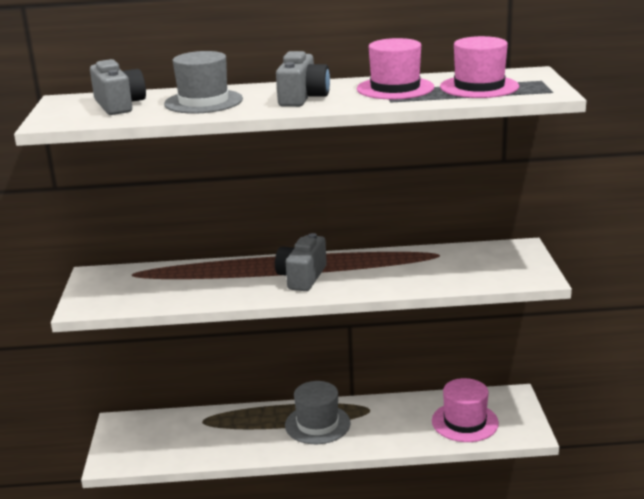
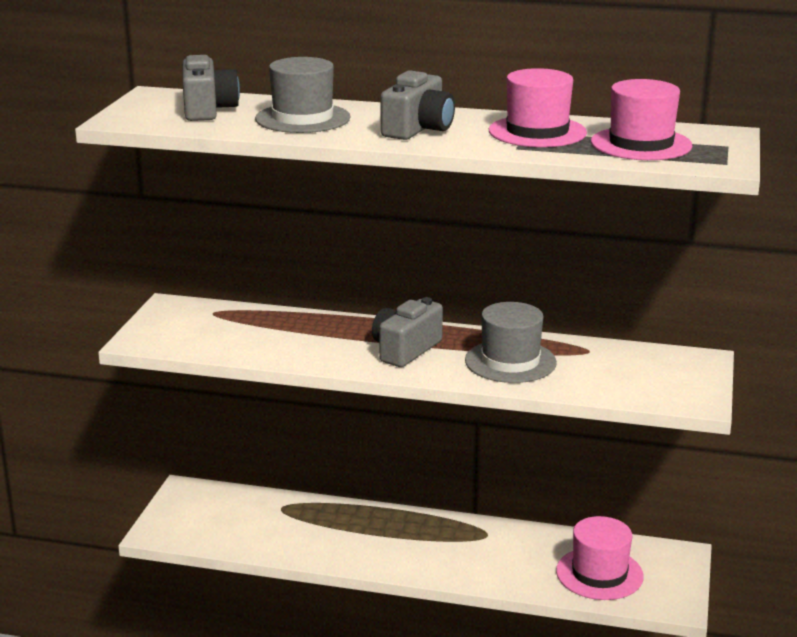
camera: 15 degrees right, 0 degrees up
(317, 424) = (415, 539): grey hat -> grey hat (510, 361)

